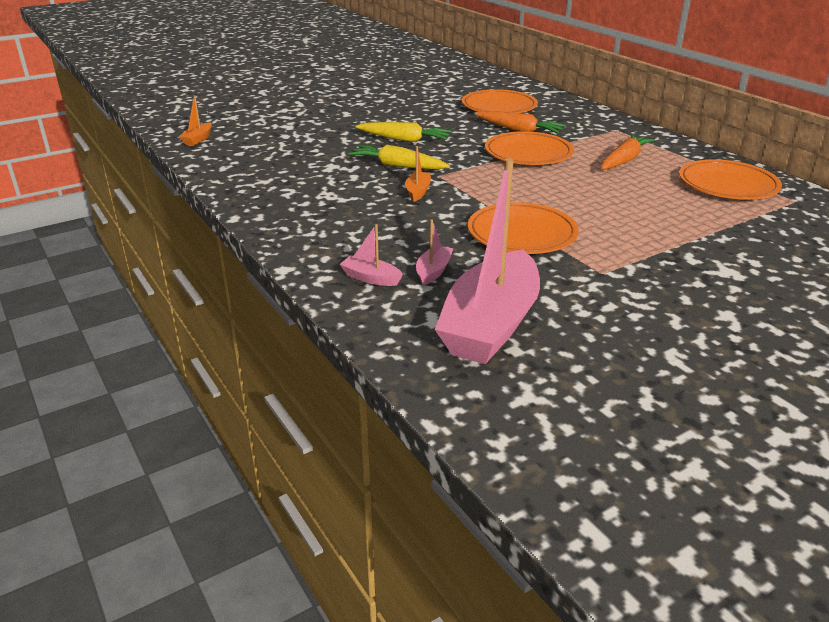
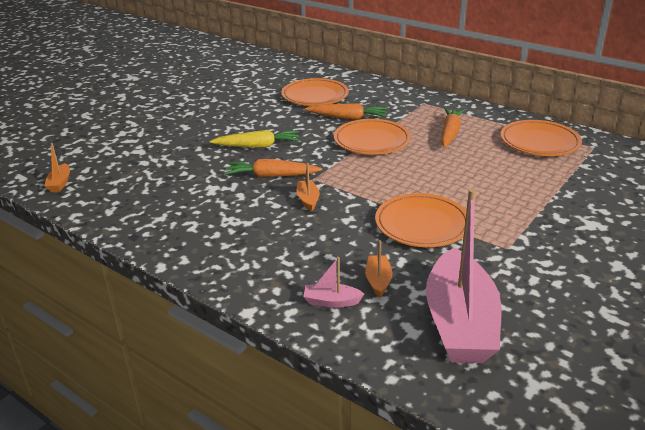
camera: 20 degrees left, 0 degrees up
(398, 166) = (272, 176): yellow carrot -> orange carrot
(433, 271) = (378, 280): pink boat -> orange boat

